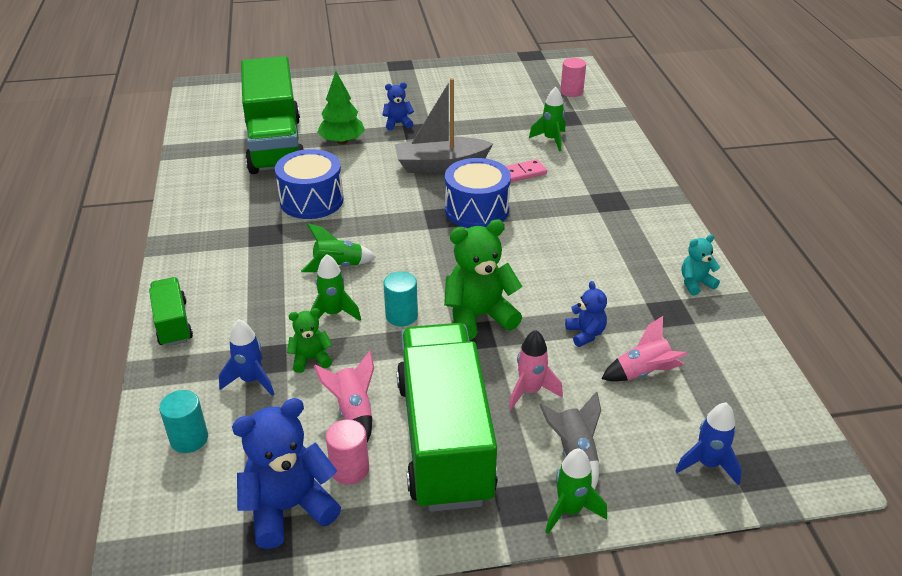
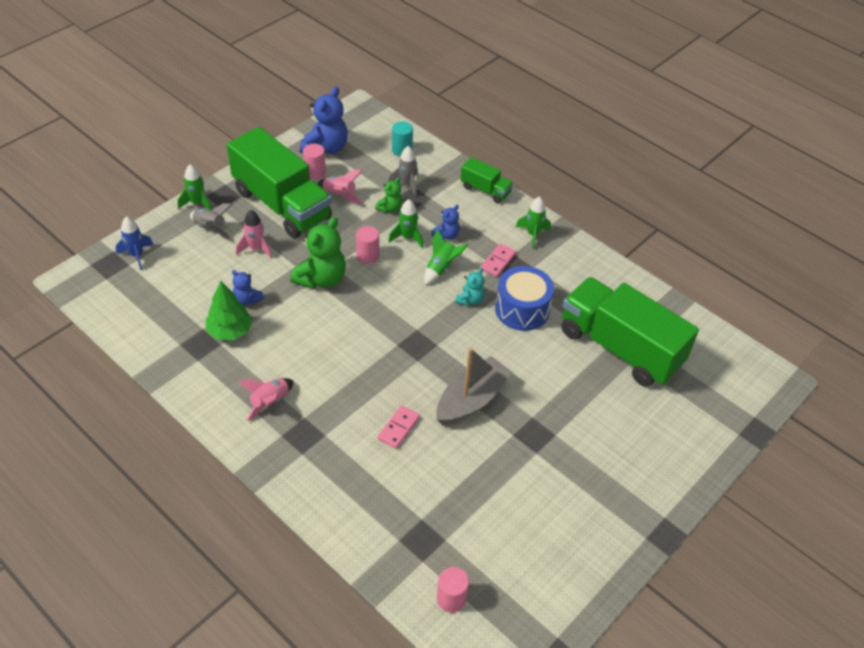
camera: 140 degrees right, 10 degrees up
(251, 380) = (407, 184): blue rocket -> grey rocket
(274, 246) = (498, 261): none -> pink domino
(342, 141) = (576, 382): green tree -> green tree (230, 331)
(398, 123) = (560, 433): blue teddy bear -> blue teddy bear (446, 235)
(401, 316) = (367, 256): turquoise cylinder -> pink cylinder
(476, 210) = (399, 366): blue drum -> none
(551, 140) = (409, 492): green rocket -> green rocket (533, 235)
(643, 373) = (197, 290): pink rocket -> pink rocket (270, 402)
(695, 283) = (192, 379): turquoise teddy bear -> turquoise teddy bear (470, 300)

